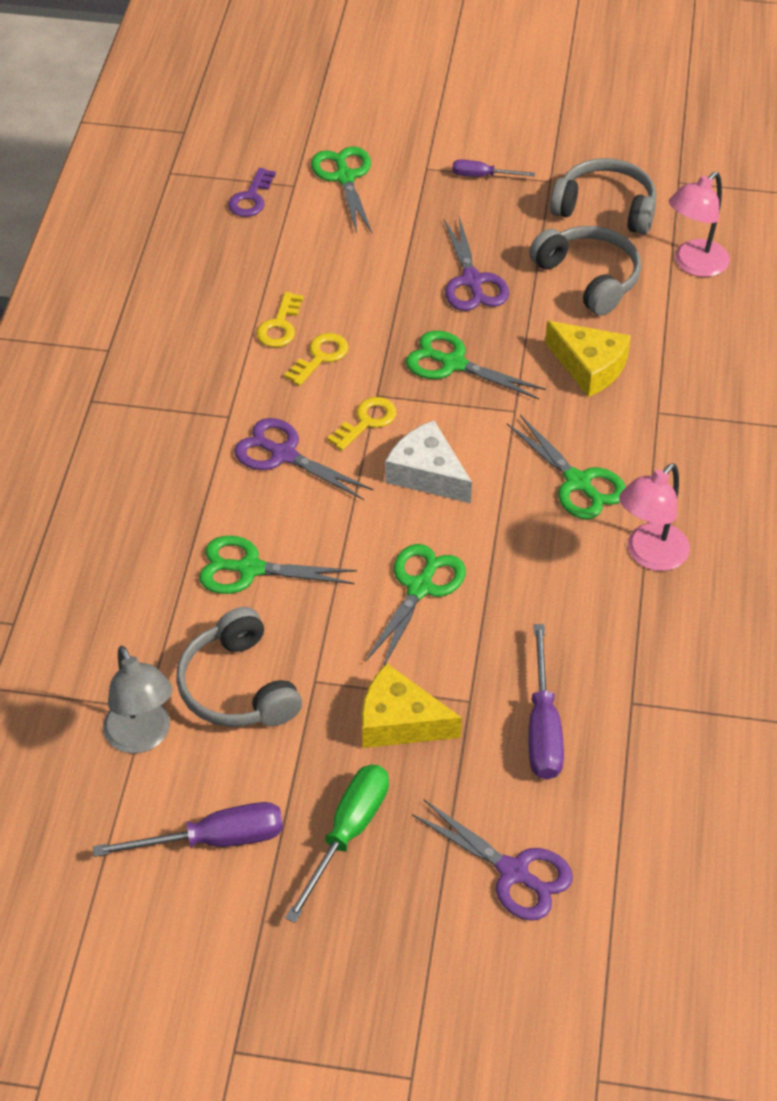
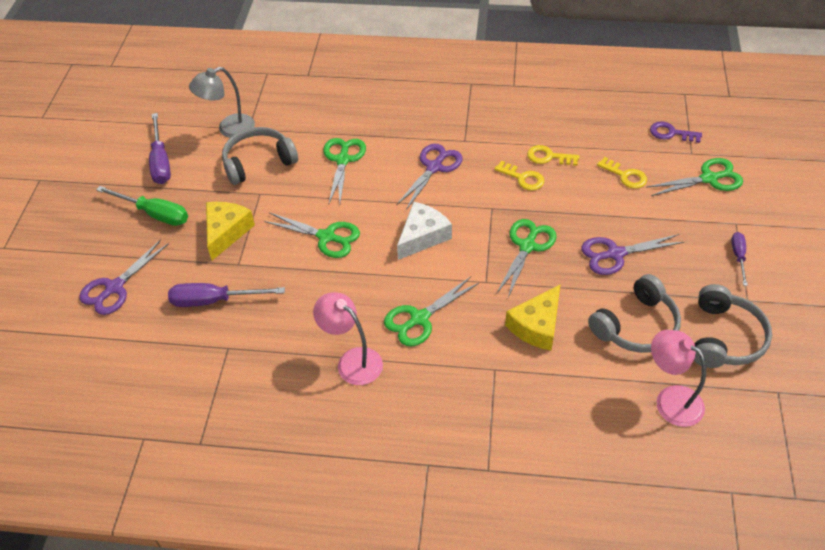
camera: 90 degrees right, 0 degrees up
(367, 421) = (467, 204): yellow key -> yellow key (625, 176)

